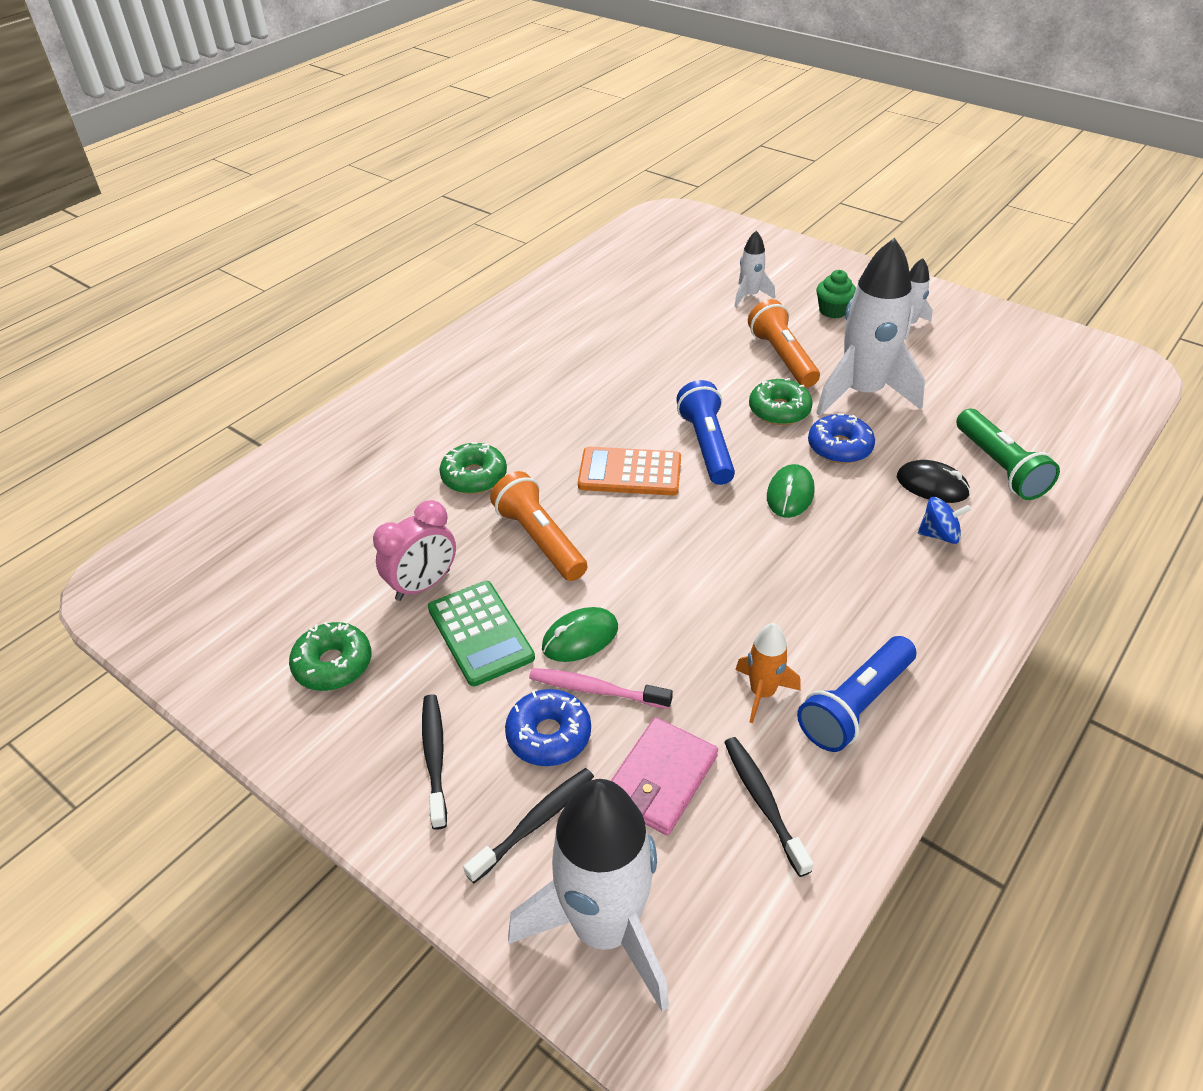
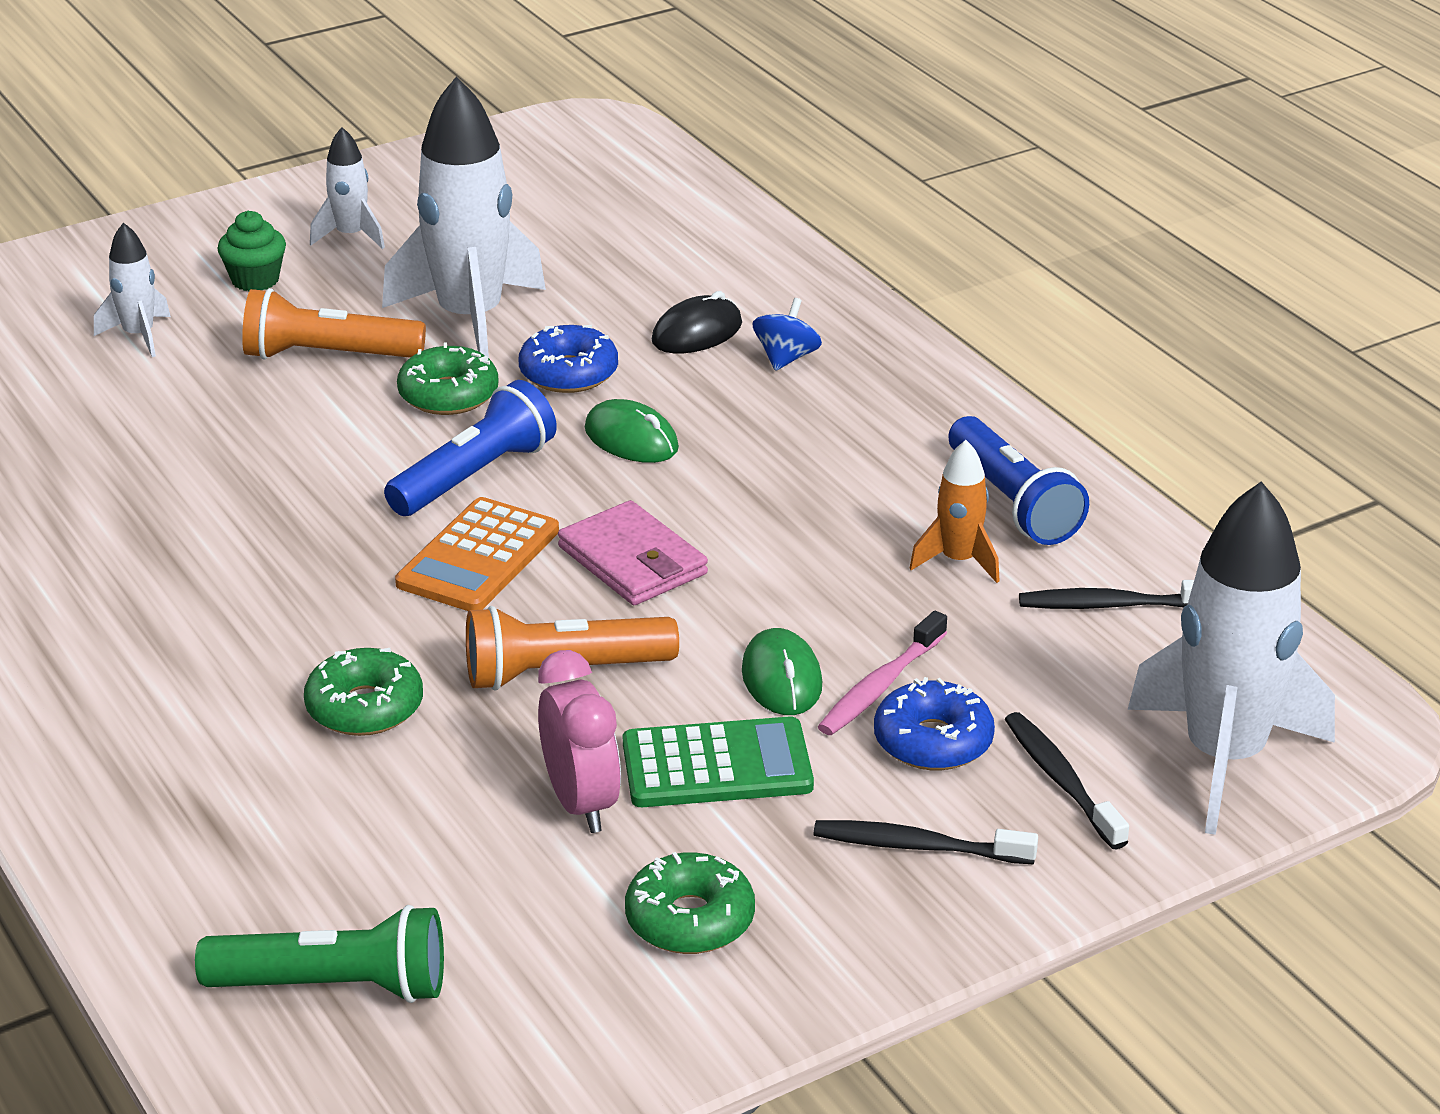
camera: 70 degrees left, 10 degrees down
(660, 779) = (1045, 669): pink wallet -> pink wallet (633, 561)
(706, 446) = (474, 476): blue flashlight -> blue flashlight turned 120 degrees clockwise
(999, 467) = (700, 276): green flashlight -> green flashlight (334, 986)

